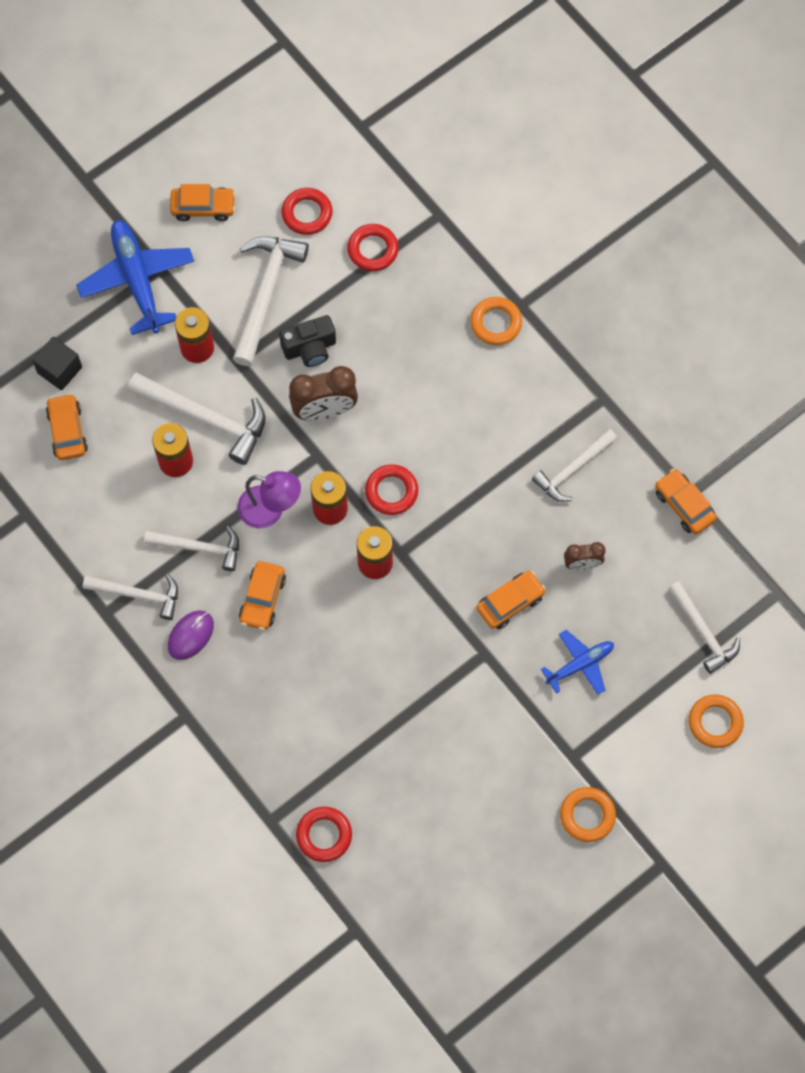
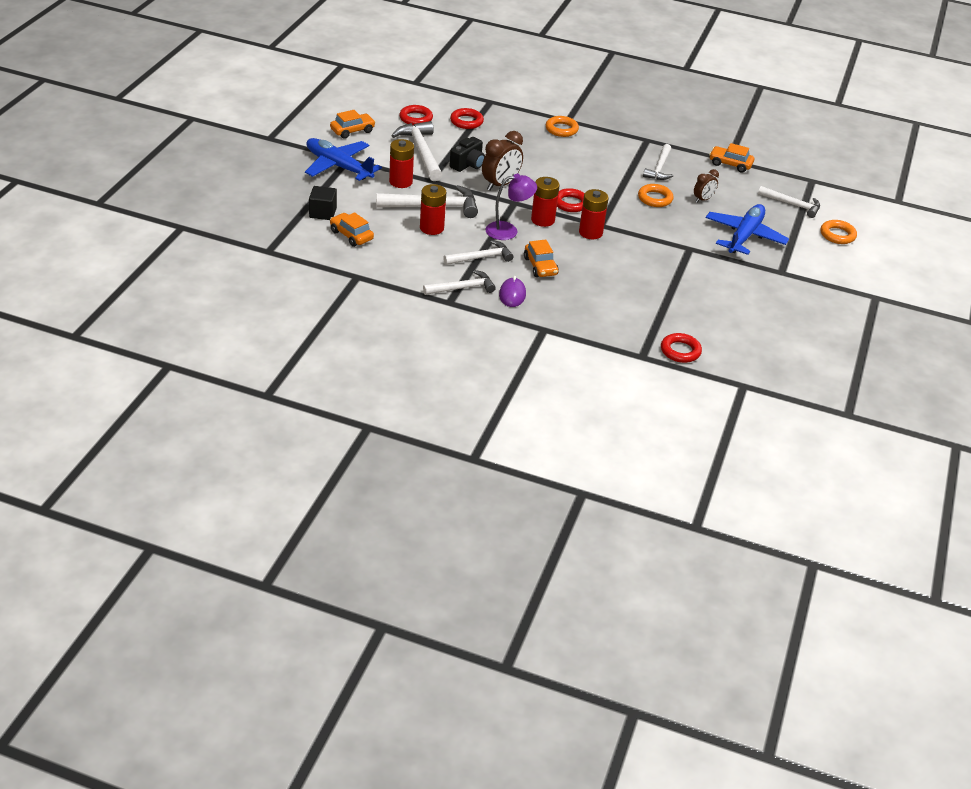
camera: 35 degrees left, 30 degrees down
(510, 602) = (681, 225): orange car -> none
(580, 664) = (744, 236): blue plane -> blue plane, size x1.72
(587, 815) = (815, 292): orange ring -> orange ring (655, 198)

